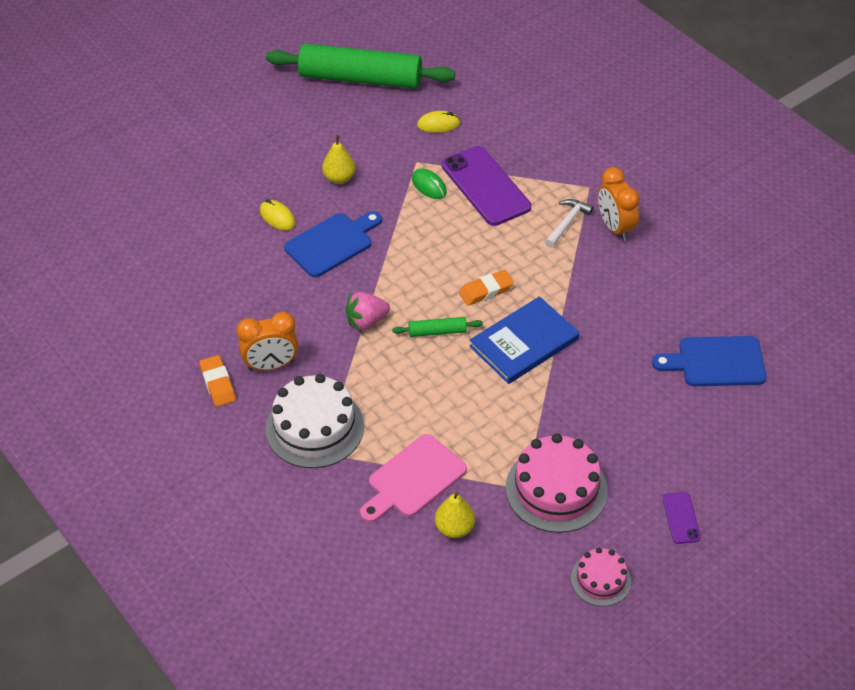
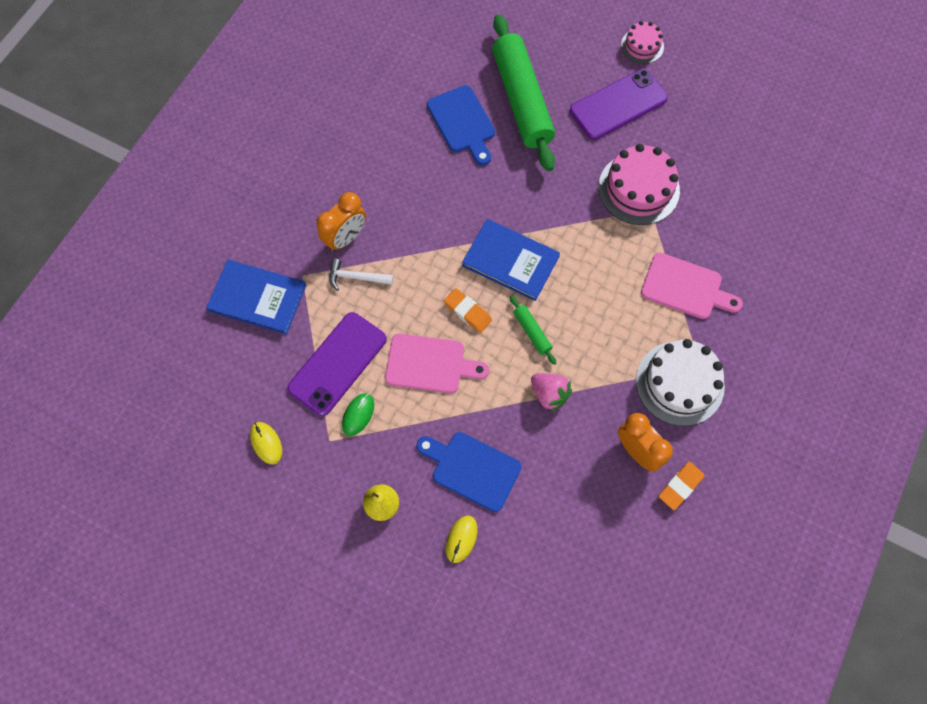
camera: 115 degrees left, 20 degrees up
(360, 78) = (221, 556): green rolling pin -> green rolling pin (521, 100)
(448, 247) = (430, 364): none -> pink cutting board
(454, 528) = (710, 242): yellow pear -> none
(581, 152) = (258, 298): none -> blue book
(600, 579) = (696, 136): pink cake -> pink cake (642, 46)
(681, 518) = (618, 104): purple phone -> purple phone, size x2.14

